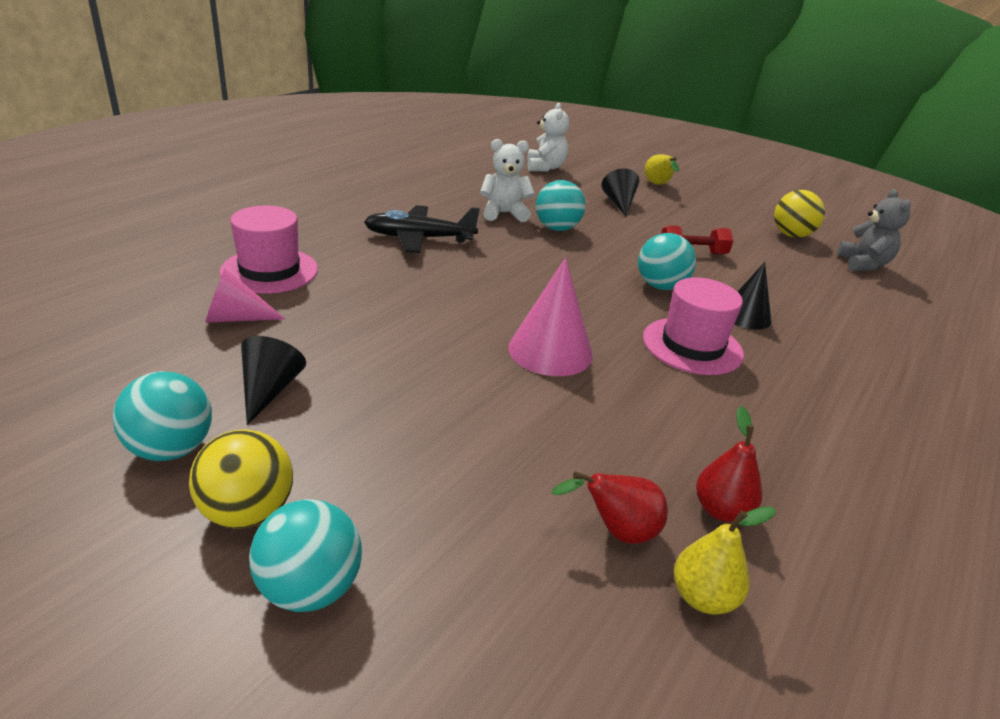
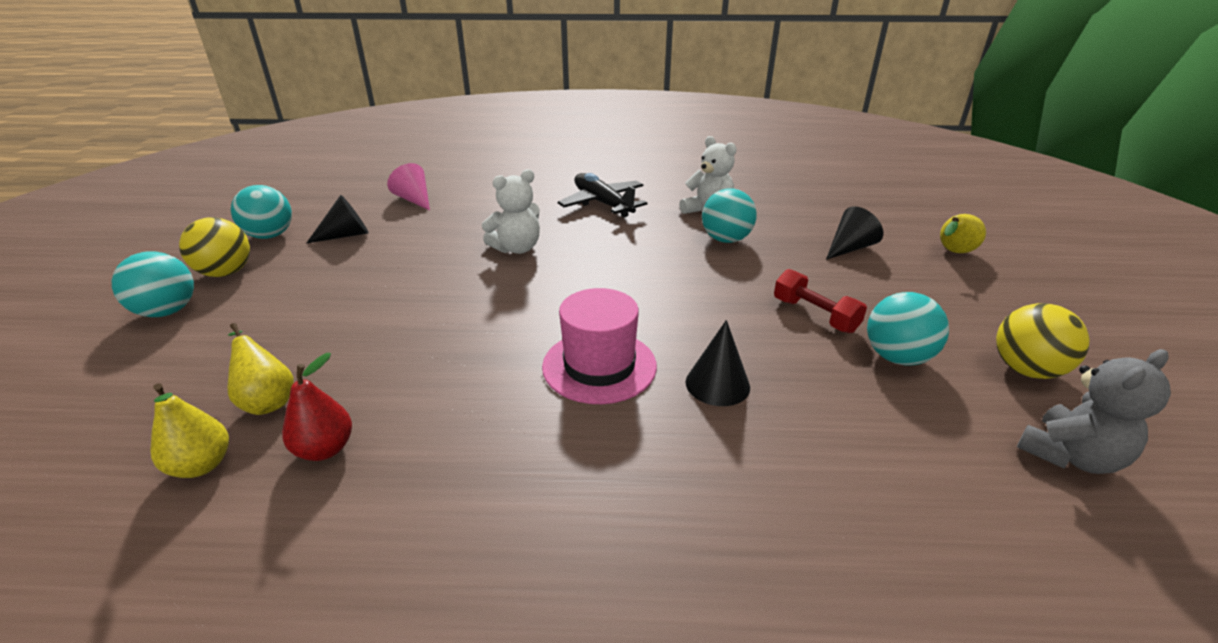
camera: 60 degrees right, 0 degrees up
(269, 270) = (482, 186): pink hat -> none
(545, 167) = (847, 197): white teddy bear -> white teddy bear (517, 248)
(550, 351) = (498, 301): pink cone -> none
(616, 531) = (267, 400): red pear -> yellow pear
(660, 286) = (699, 317): turquoise ball -> turquoise ball (897, 357)

